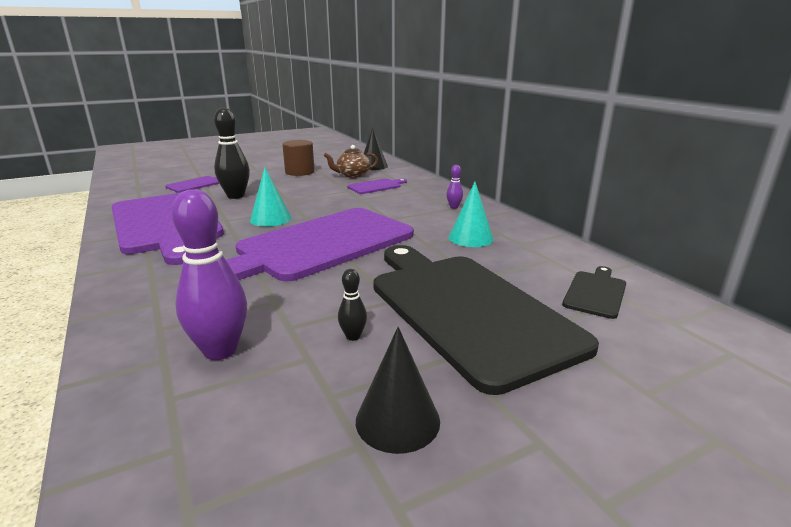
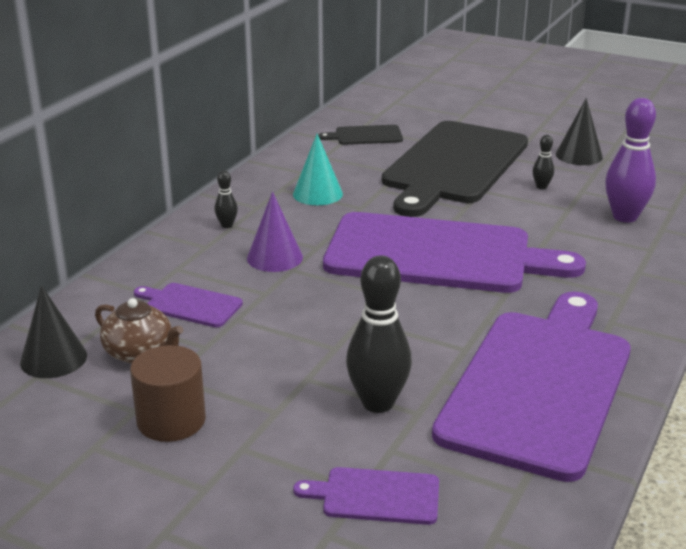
camera: 125 degrees left, 5 degrees up
(270, 219) = (418, 319): turquoise cone -> none
(394, 208) = (274, 257): none -> purple cone
(454, 207) = (227, 225): purple bowling pin -> black bowling pin

